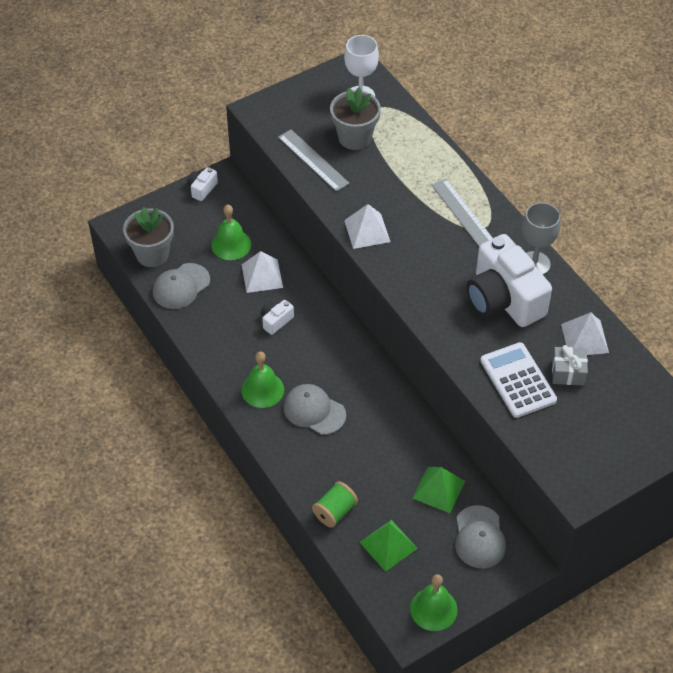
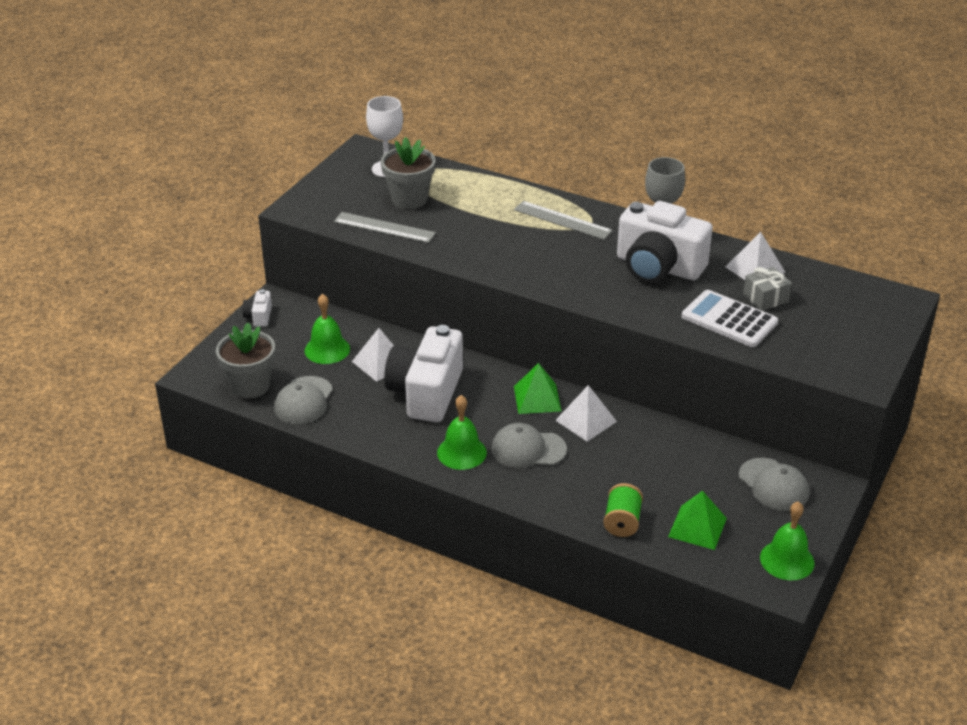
camera: 30 degrees left, 15 degrees down
(276, 321) = (426, 393): white camera -> white camera, size x2.39
(367, 231) = (486, 261): white pyramid -> white pyramid (586, 421)
(438, 489) = (702, 463): green pyramid -> green pyramid (537, 398)

